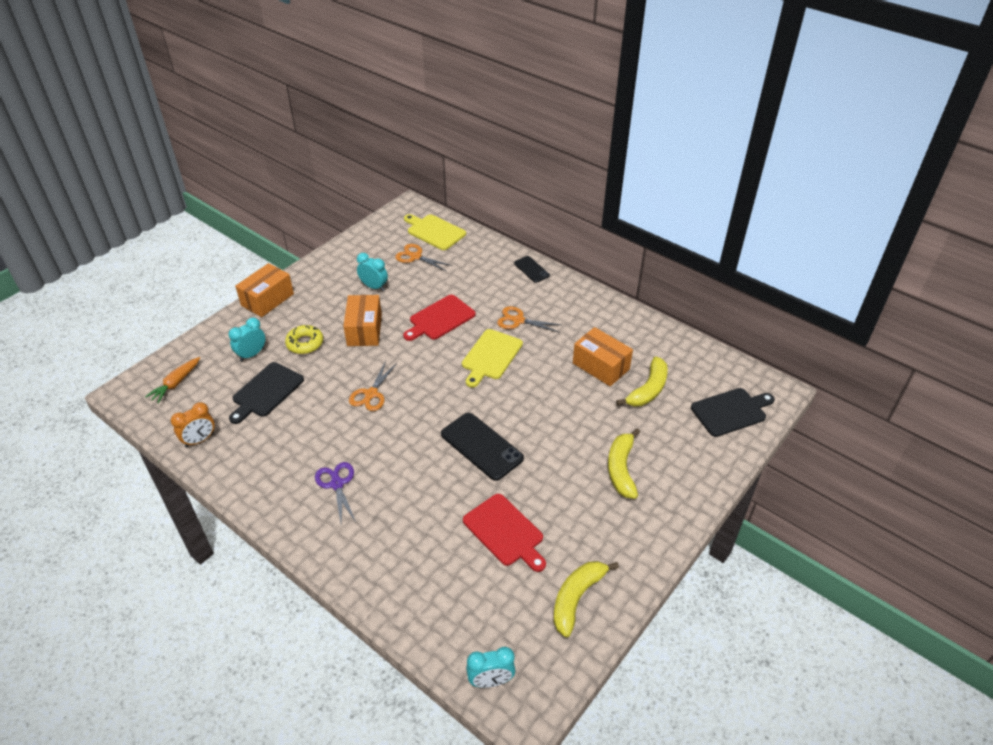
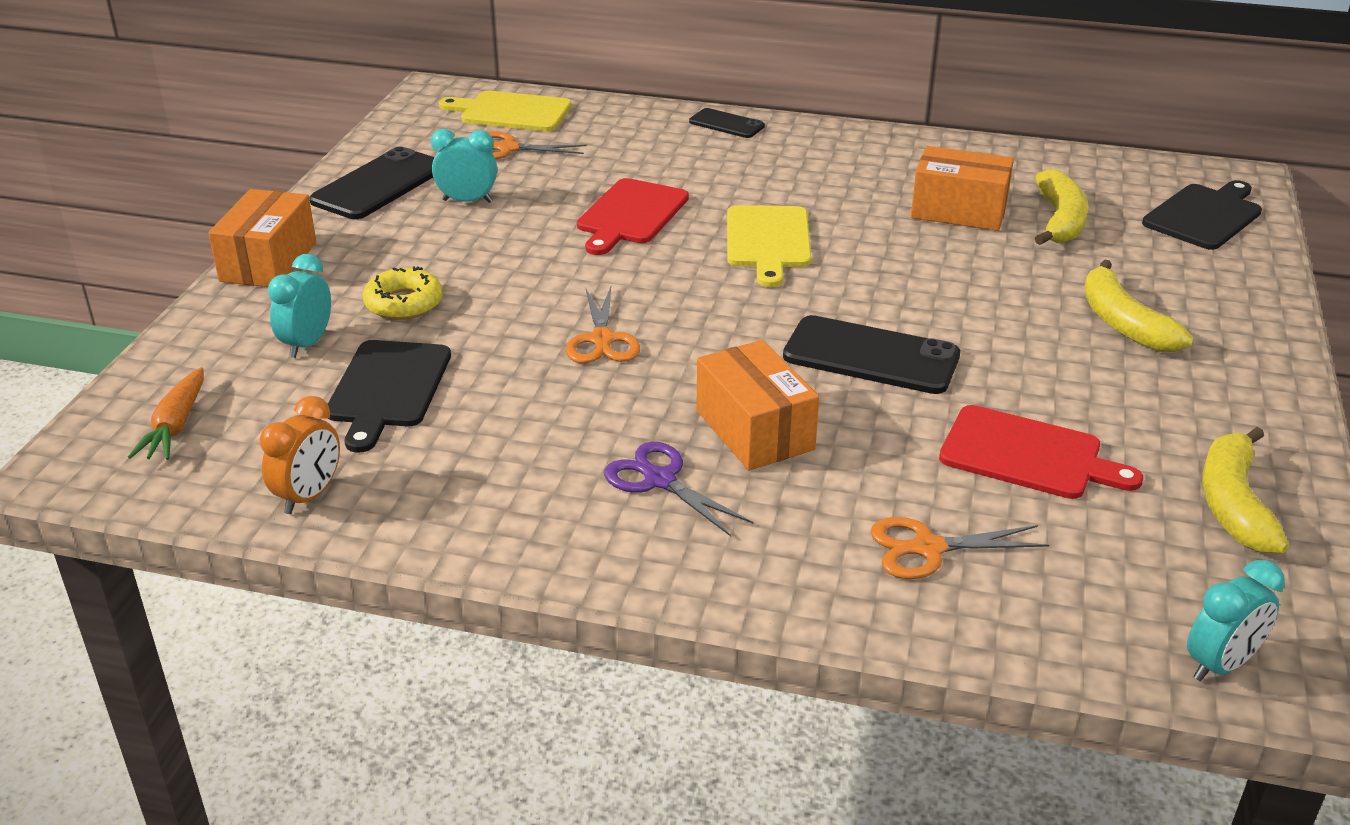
camera: 25 degrees left, 10 degrees down
(343, 264) = (379, 184): none -> black phone
(364, 330) = (504, 260): orange box -> orange box (754, 430)
(518, 320) = (769, 188): orange scissors -> orange scissors (928, 548)

